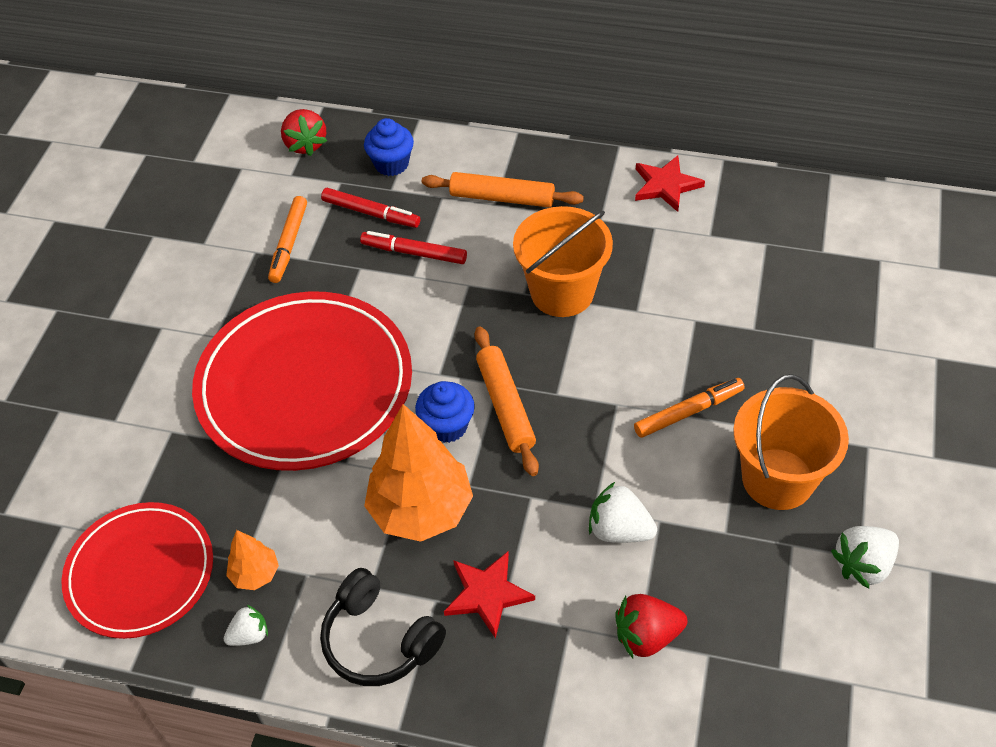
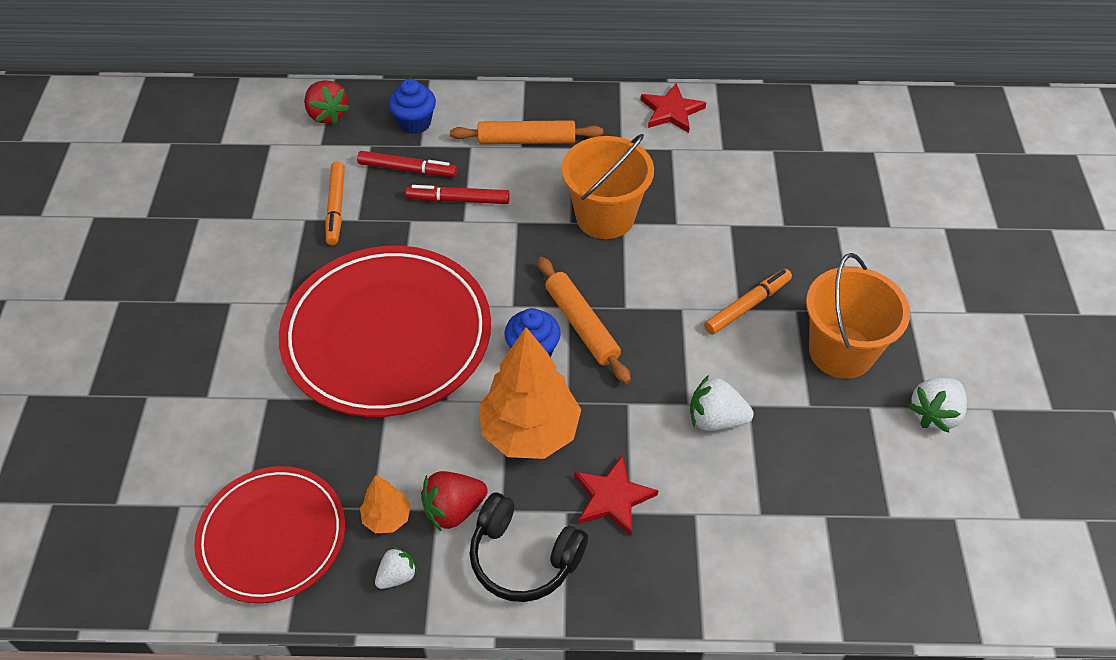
camera: 15 degrees left, 0 degrees up
(647, 636) = (766, 509): red strawberry -> red strawberry (453, 509)

